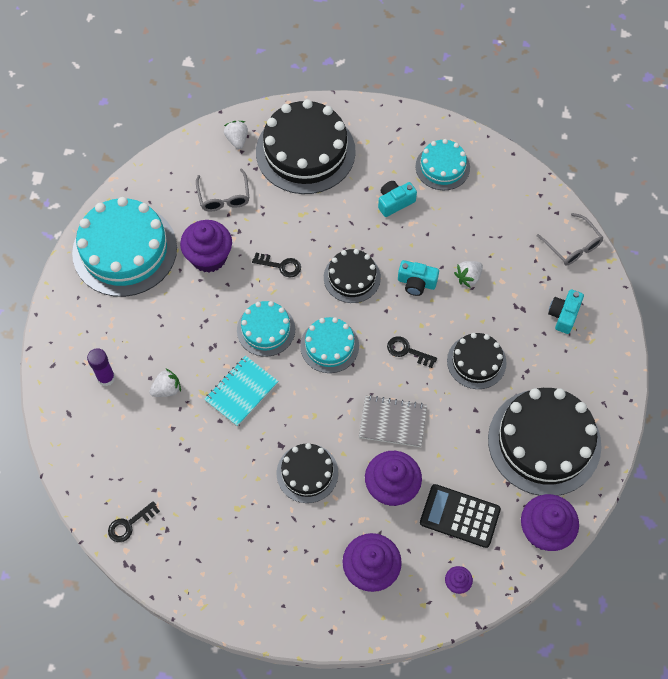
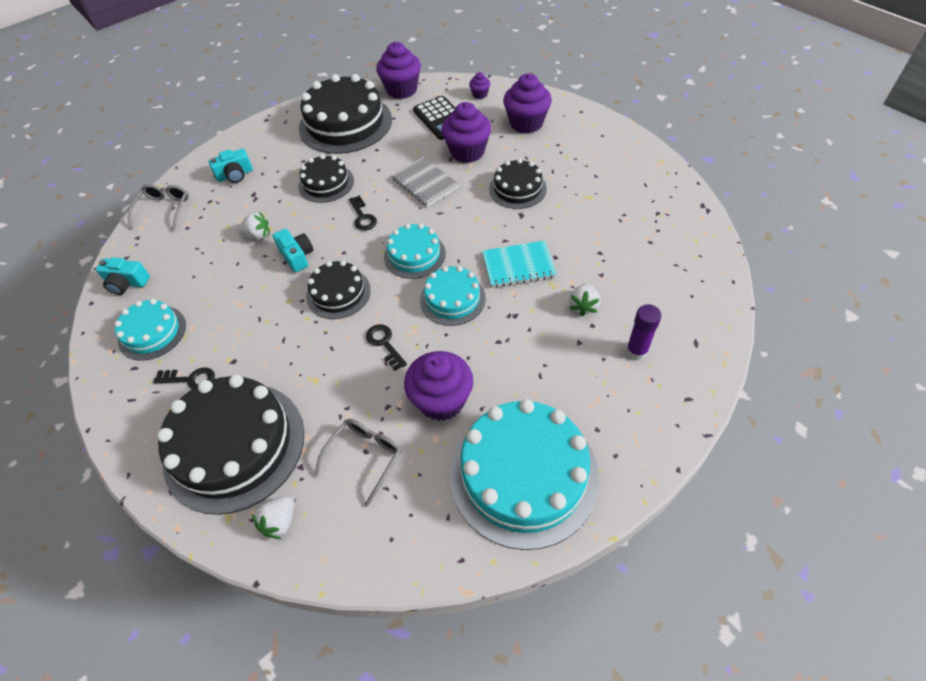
camera: 135 degrees left, 10 degrees down
(129, 524) = (688, 231): black key -> black key (190, 379)
(167, 389) = (583, 306): white strawberry -> white strawberry turned 90 degrees counterclockwise
(395, 202) = (228, 330): turquoise camera -> turquoise camera (127, 283)

